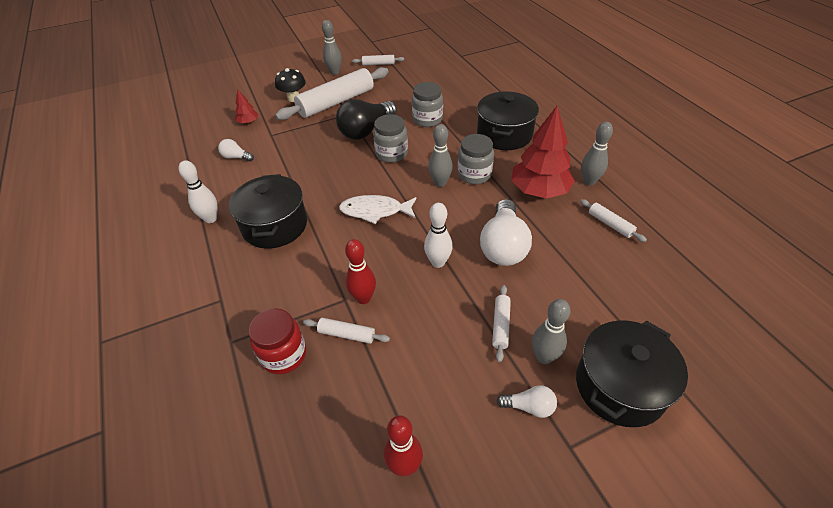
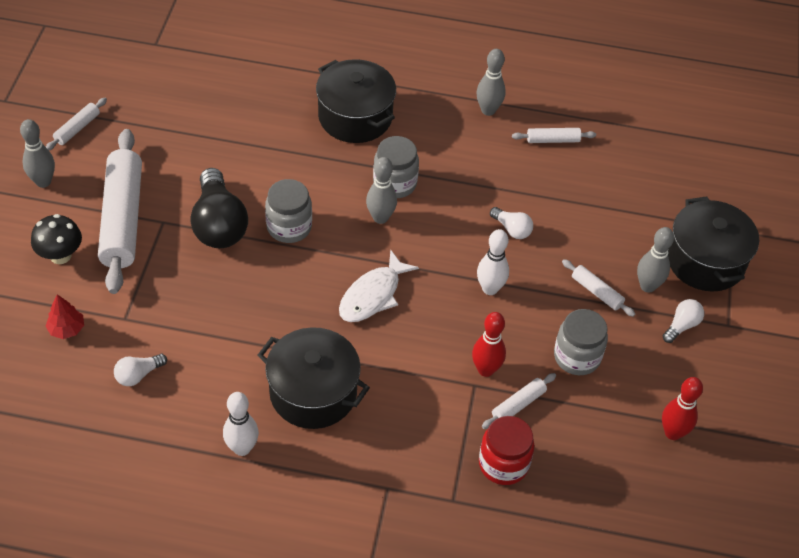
camera: 60 degrees left, 5 degrees up
(427, 119) = (258, 159): grey jar -> grey jar (577, 357)
(503, 246) = (512, 229): white light bulb -> white light bulb, size x0.48
(539, 190) = (465, 153): red tree -> none

